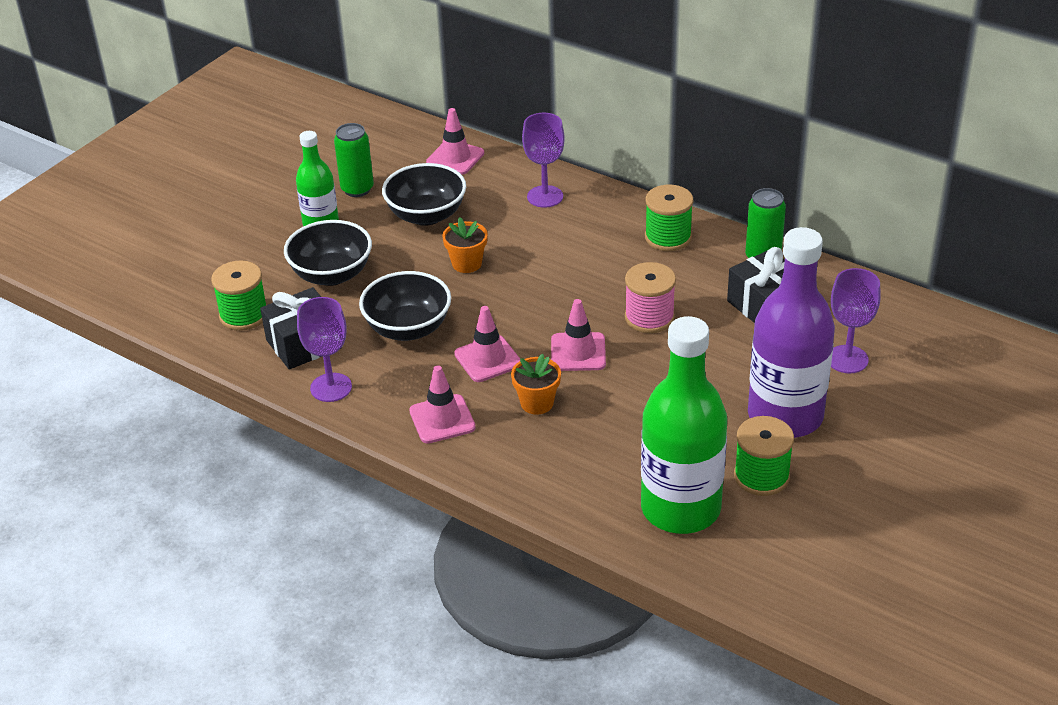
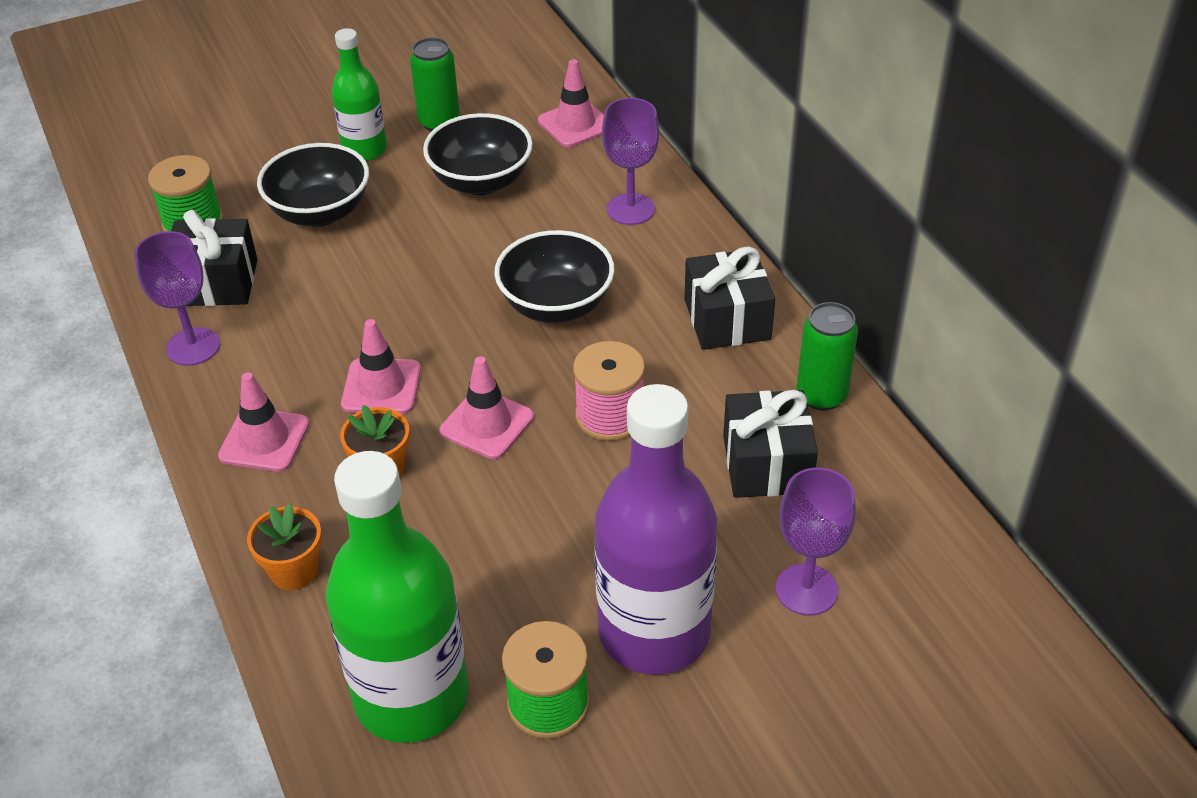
camera: 30 degrees right, 5 degrees up
(408, 328) = (335, 310): black bowl -> black bowl (556, 305)
(467, 263) = (469, 257): orange flower pot -> orange flower pot (294, 570)
(668, 237) = (727, 319): green spool -> black gift

